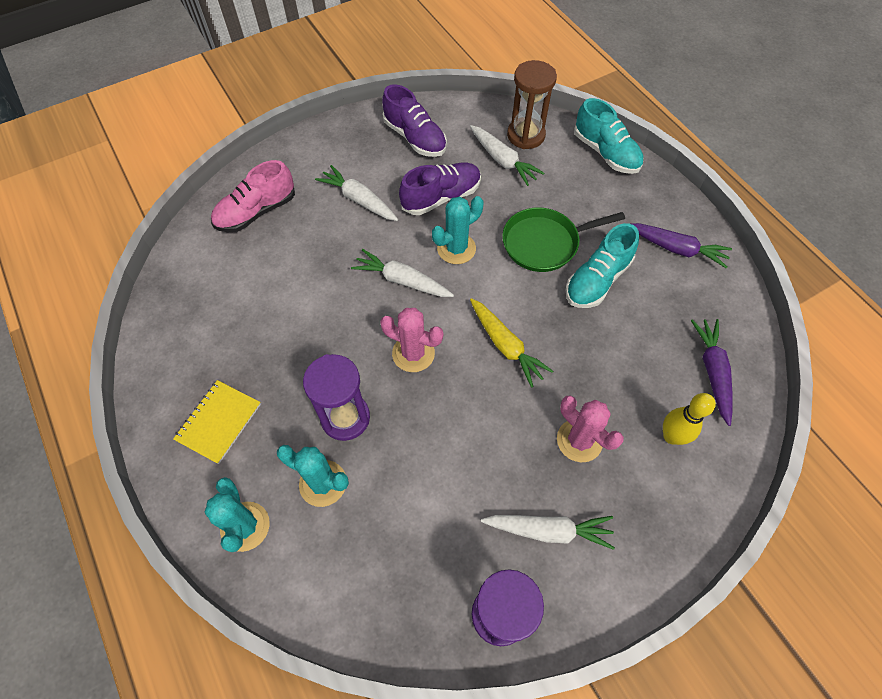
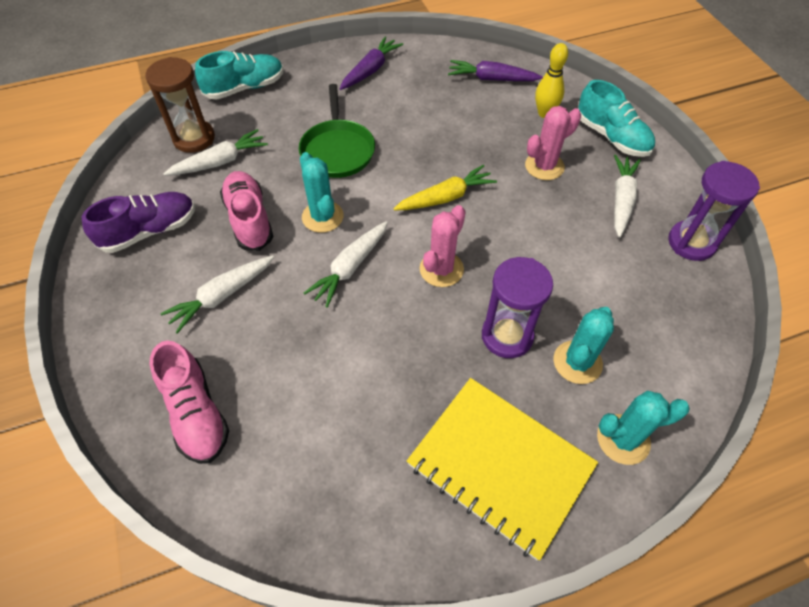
camera: 80 degrees left, 5 degrees down
(219, 422) = (500, 465): yellow notebook -> yellow notebook, size x1.78
(441, 197) = (249, 219): purple shoe -> pink shoe
(597, 280) = (389, 124): turquoise shoe -> turquoise shoe (611, 137)

